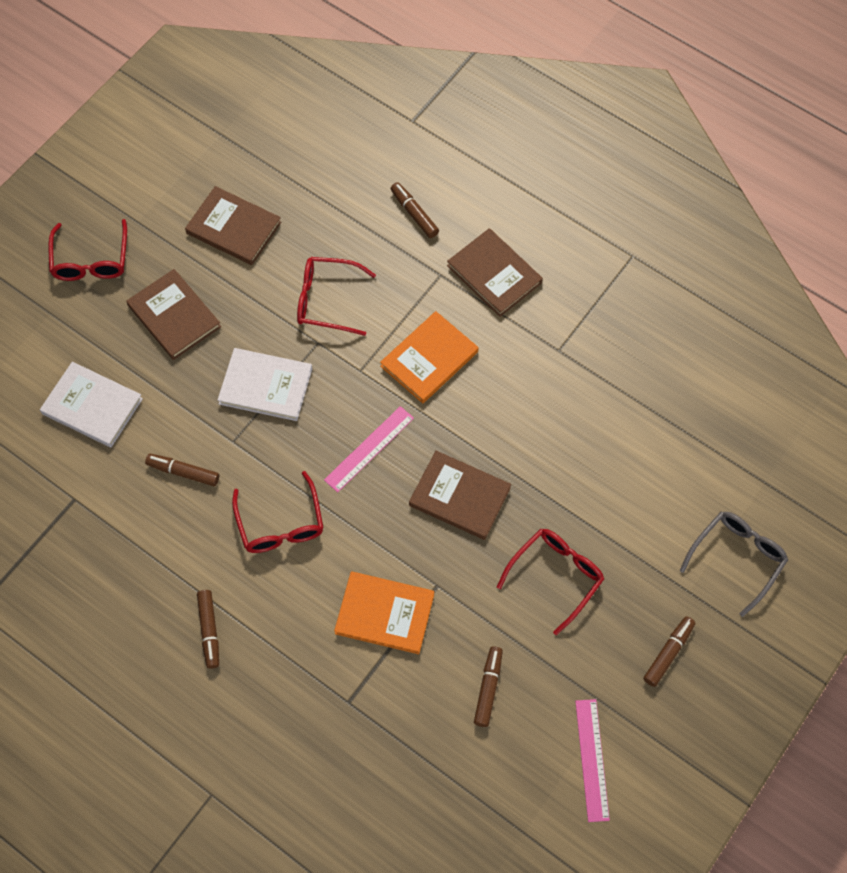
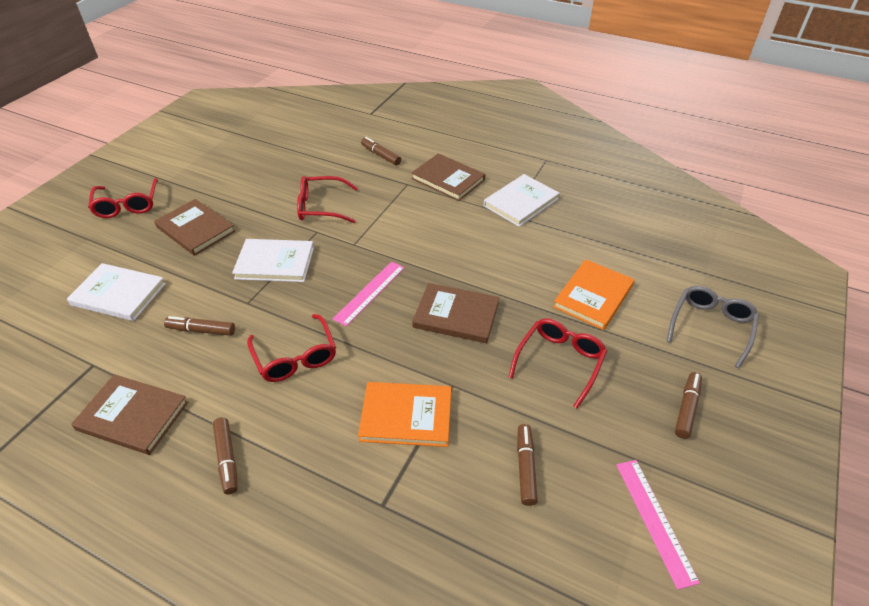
camera: 10 degrees left, 20 degrees down
(233, 228) = (244, 176): brown book -> brown book (133, 416)
(429, 359) = (409, 231): orange book -> orange book (593, 296)
(578, 331) = (521, 202): none -> white book

